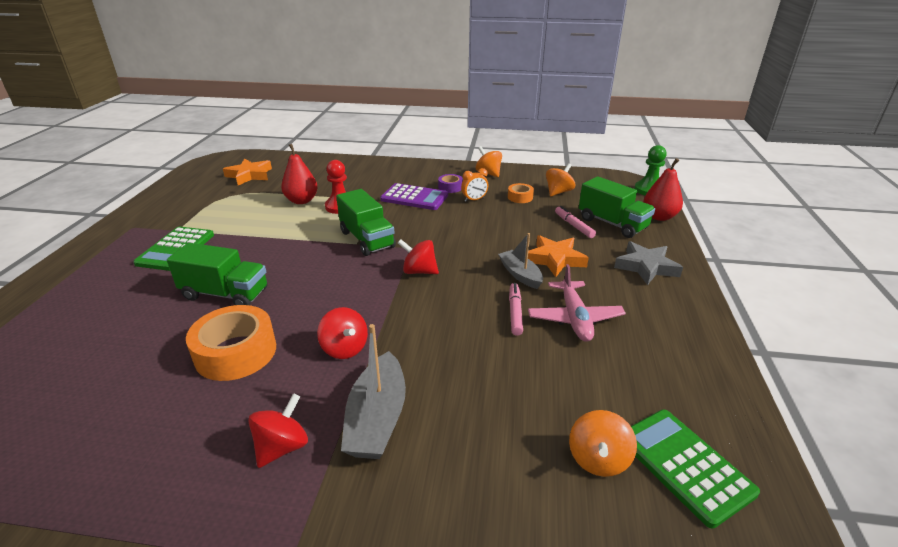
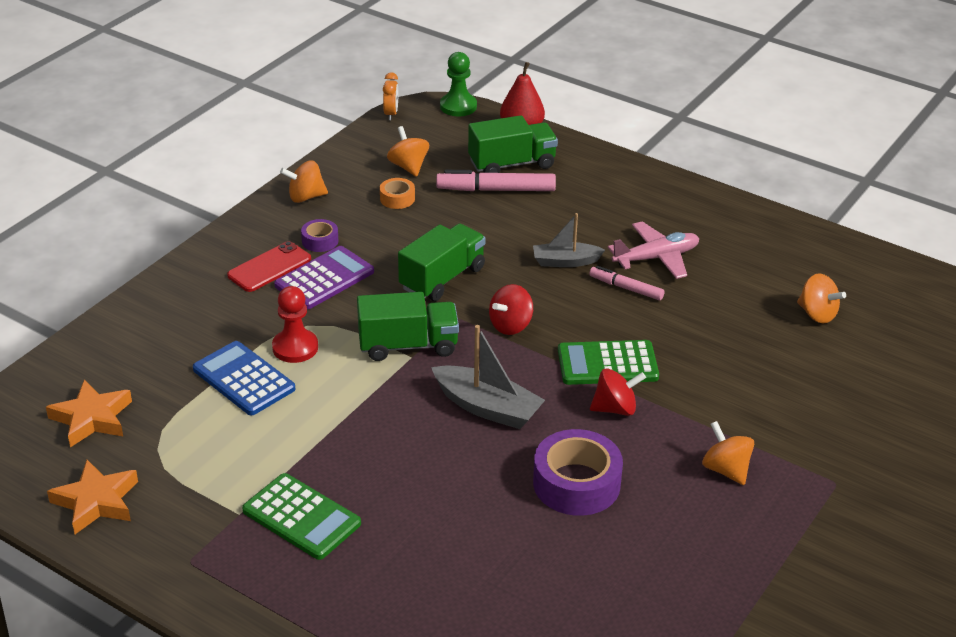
camera: 65 degrees left, 5 degrees up
(225, 294) = (455, 480): green truck -> green truck (442, 278)
(236, 352) = (576, 483): orange tape -> purple tape
(282, 447) = (726, 470): red spinning top -> orange spinning top
(302, 201) = (243, 379): red pear -> blue calculator
(377, 418) = (721, 410): grey boat -> grey boat (487, 407)
(411, 181) = (269, 267): none -> red phone
(474, 200) = (373, 234): orange clock -> orange clock (391, 114)
(555, 259) = (553, 229): orange star -> orange star (96, 501)
(574, 226) = (496, 190): pink marker -> pink marker, size x1.64
(574, 318) = (656, 258): pink plane -> pink plane turned 45 degrees counterclockwise
(646, 267) = (606, 182): grey star -> none
(684, 465) = (840, 280): green calculator -> green calculator (607, 364)

